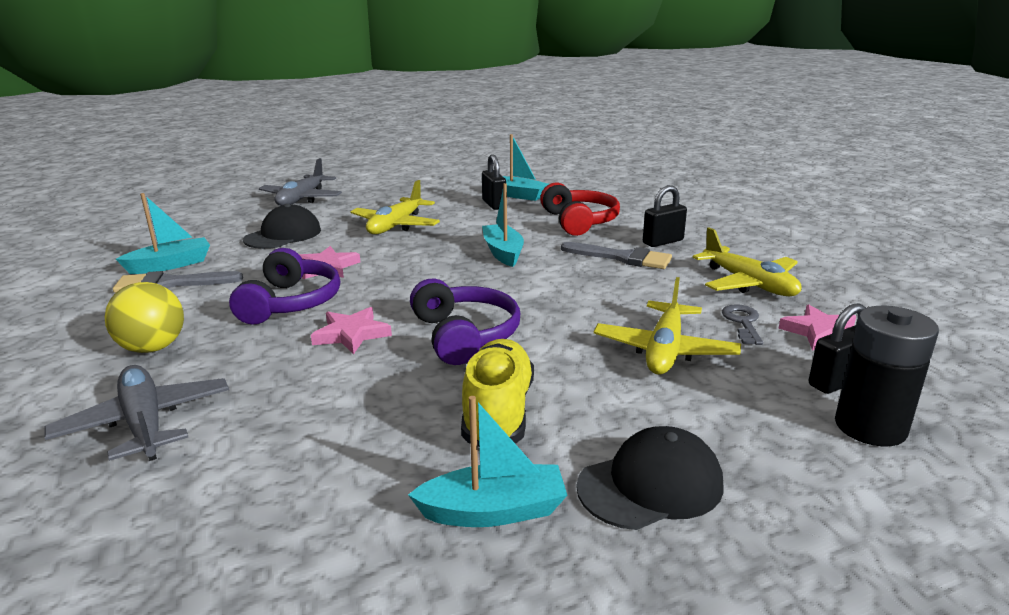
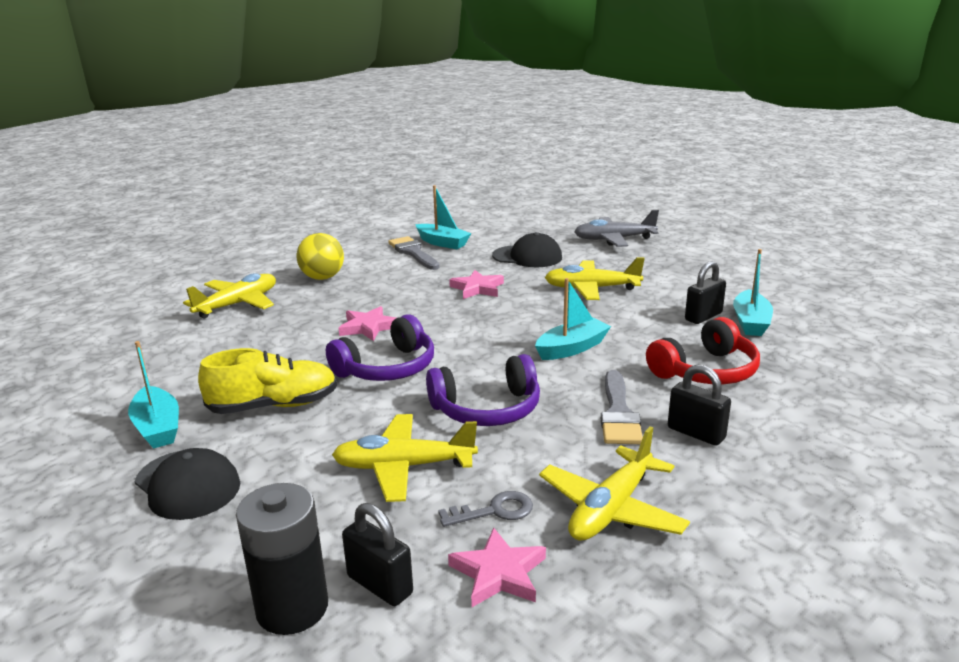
camera: 70 degrees right, 0 degrees up
(145, 423) = (238, 304): grey plane -> yellow plane
(291, 303) = (407, 294): purple headphones -> purple headphones (487, 409)

